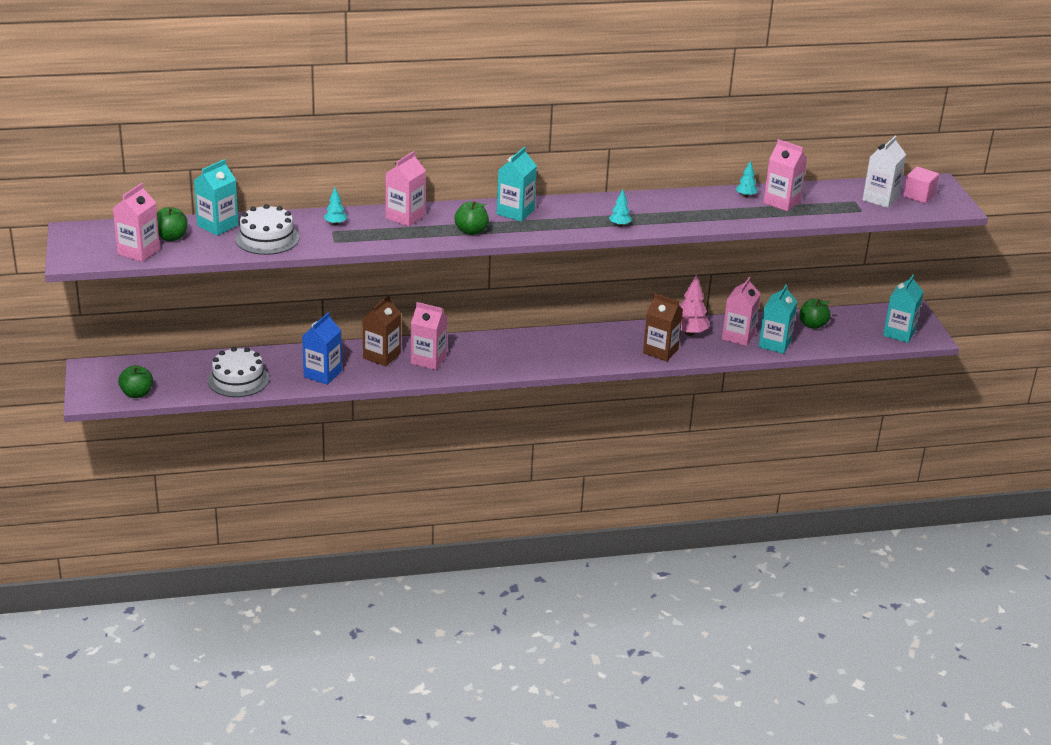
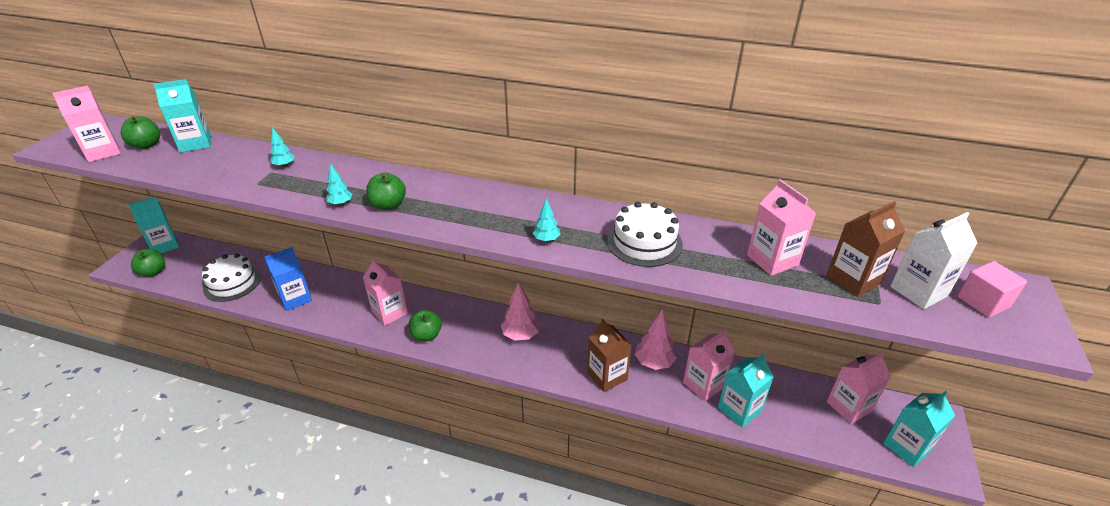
camera: 30 degrees right, 5 degrees up
(267, 238) = (211, 165): white cake -> white cake (644, 242)
(381, 356) = (358, 296): brown carton -> brown carton (853, 280)
(405, 217) = (351, 174): pink carton -> pink carton (849, 407)
(515, 212) = (456, 195): turquoise carton -> turquoise carton (165, 245)
(564, 344) = (520, 335): none -> pink tree
(745, 196) = (731, 240): turquoise tree -> turquoise tree (341, 203)
(812, 325) = (800, 397): green apple -> green apple (427, 335)

